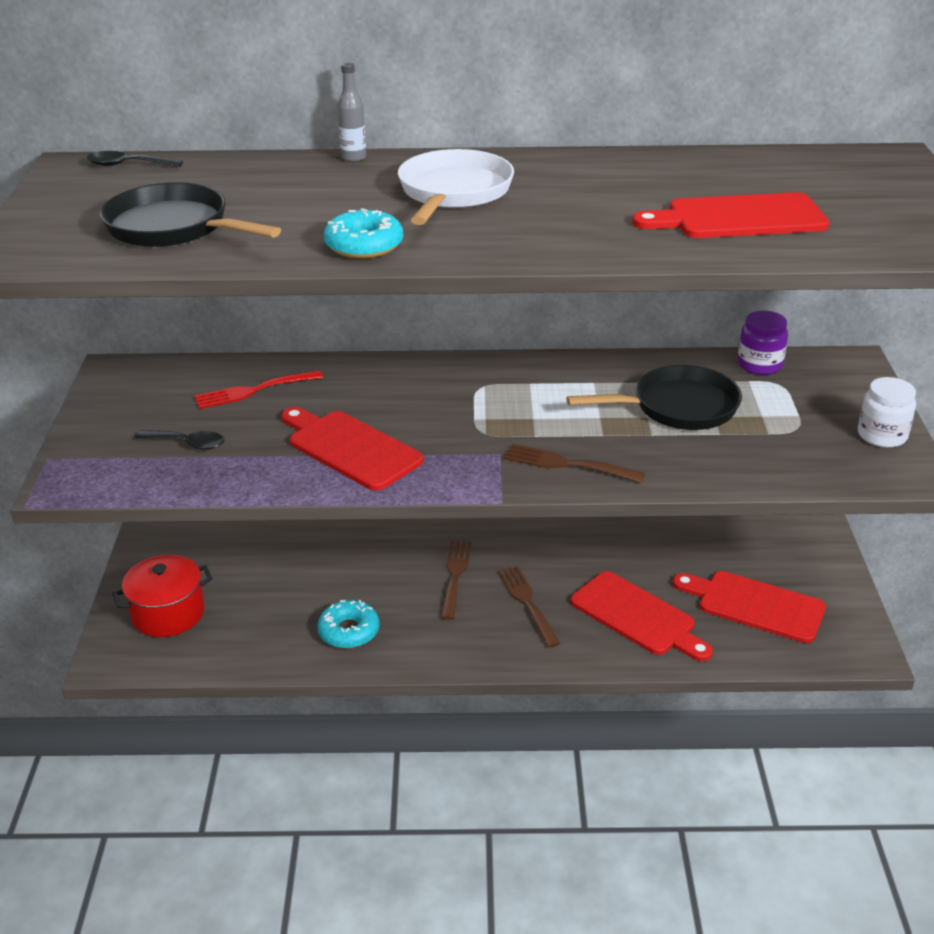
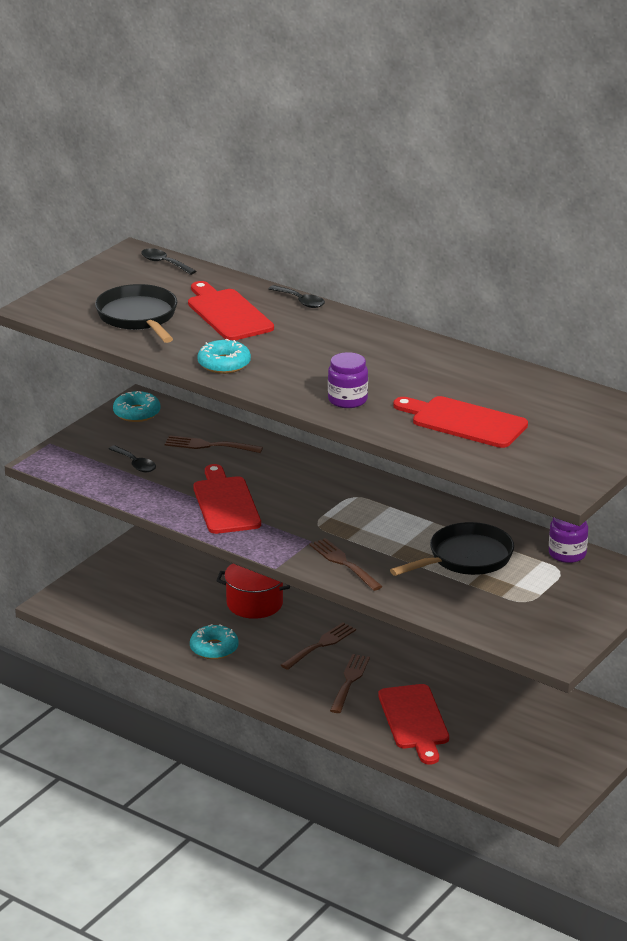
camera: 35 degrees right, 5 degrees down
(125, 385) = (137, 413): none -> turquoise donut
(168, 613) = (114, 591): red pot -> red pot (254, 604)
(253, 390) = (209, 445): red fork -> brown fork
(353, 158) = (300, 301): grey bottle -> black spoon
(453, 193) = (323, 347): white pan -> none
(575, 237) = (347, 400): none -> purple jar
(678, 407) = (466, 558): black pan -> black pan turned 60 degrees counterclockwise
(755, 605) = (507, 750): red cutting board -> red cutting board (228, 313)
(882, 435) = (577, 627): white jar -> none

